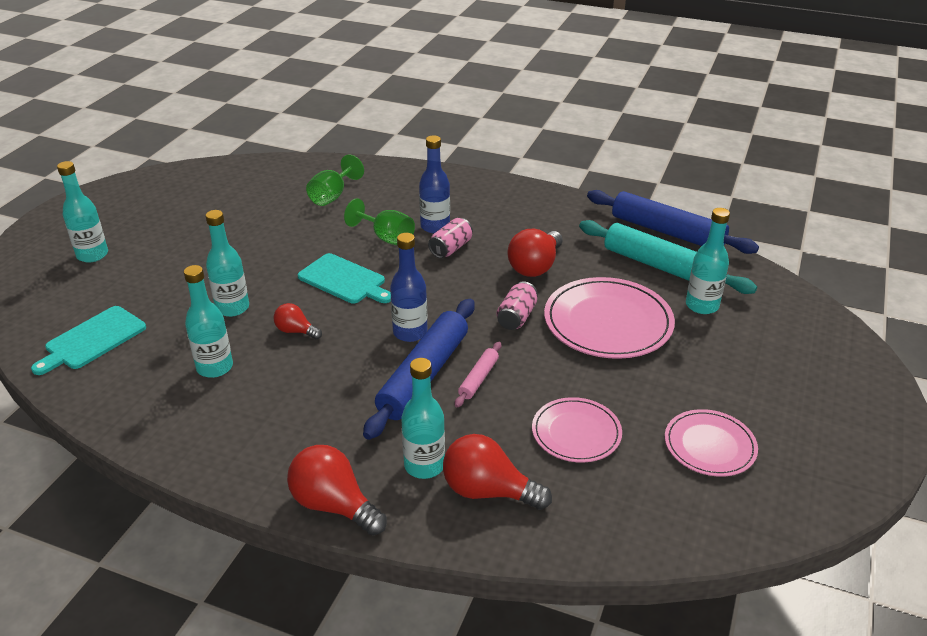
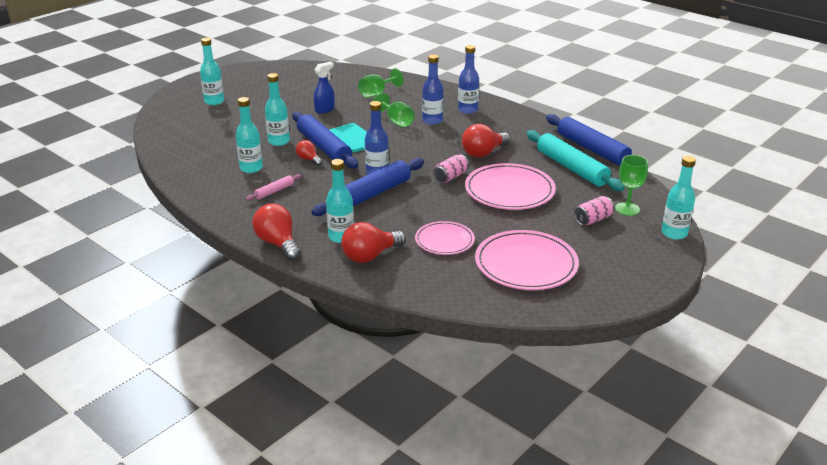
camera: 20 degrees right, 5 degrees down
(92, 340) = (191, 143): turquoise cutting board -> none
(272, 237) = (325, 109): none -> blue spray bottle
(307, 304) = (324, 147): none -> blue rolling pin
(451, 248) = (434, 134): pink can -> pink can (593, 219)
(471, 200) = (467, 110): none -> blue bottle
(478, 379) = (403, 203): pink rolling pin -> pink rolling pin (274, 191)
(488, 491) = (370, 256): red light bulb -> red light bulb turned 75 degrees counterclockwise
(702, 305) = (582, 193): turquoise bottle -> turquoise bottle (674, 233)
(709, 445) = (526, 264): pink plate -> pink plate, size x1.66
(771, 318) = (627, 209): none -> green goblet

